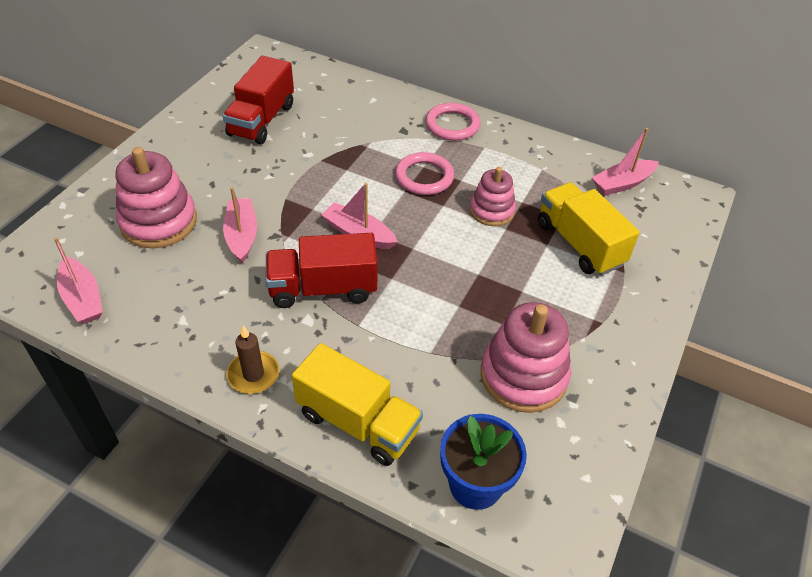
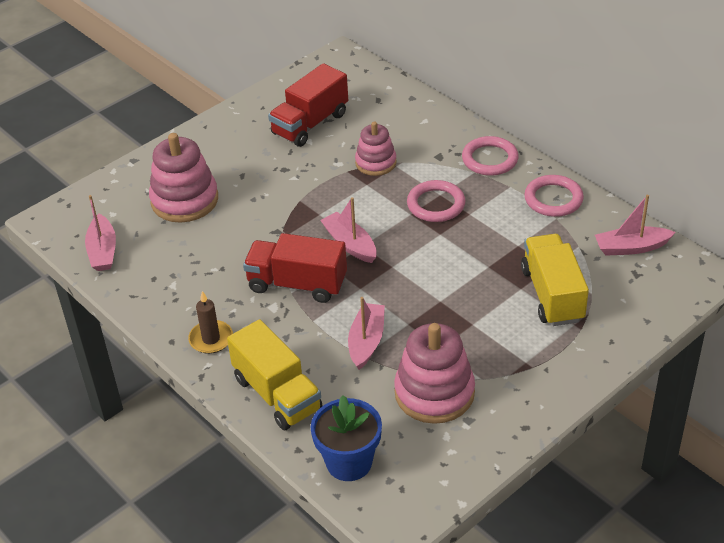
camera: 25 degrees right, 5 degrees down
(242, 235) = (248, 225): pink boat -> pink boat (366, 341)
(492, 211) = (484, 248): pink stacking toy -> pink stacking toy (376, 163)
(529, 152) = (553, 199): none -> pink ring

